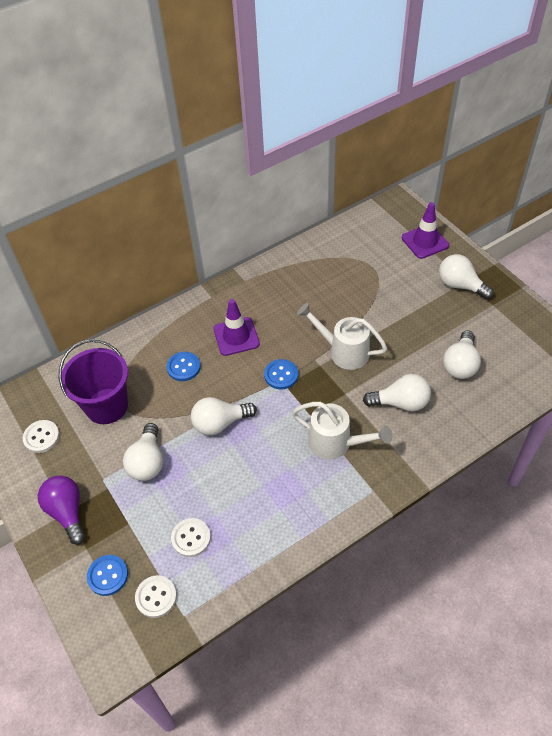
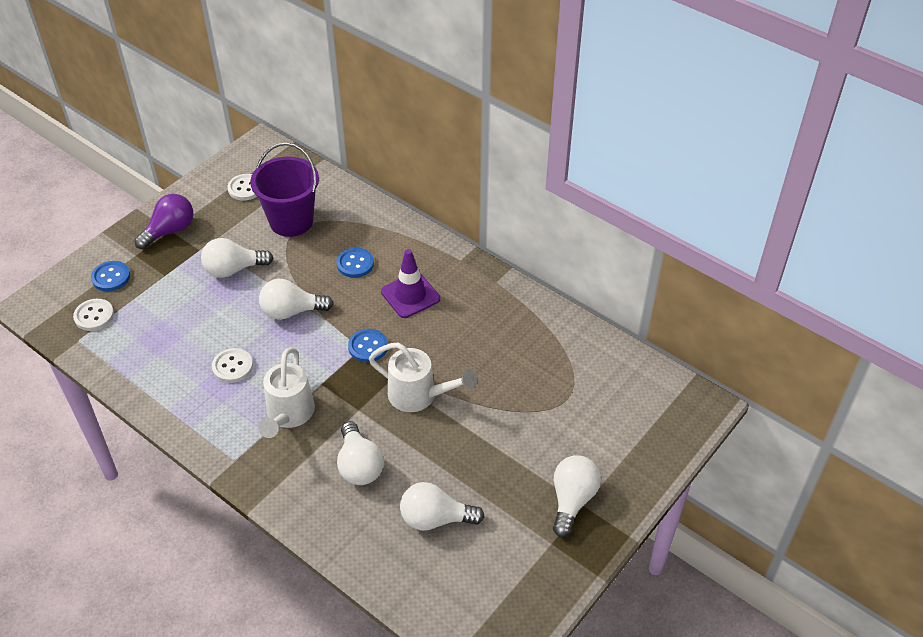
camera: 70 degrees right, 5 degrees down
(191, 538) = (156, 324): white button -> white button (232, 366)
(220, 423) = (291, 311): white light bulb -> white light bulb turned 60 degrees counterclockwise
(343, 351) = (419, 395): white watering can -> white watering can turned 105 degrees clockwise
(425, 242) = (638, 447): purple traffic cone -> none

